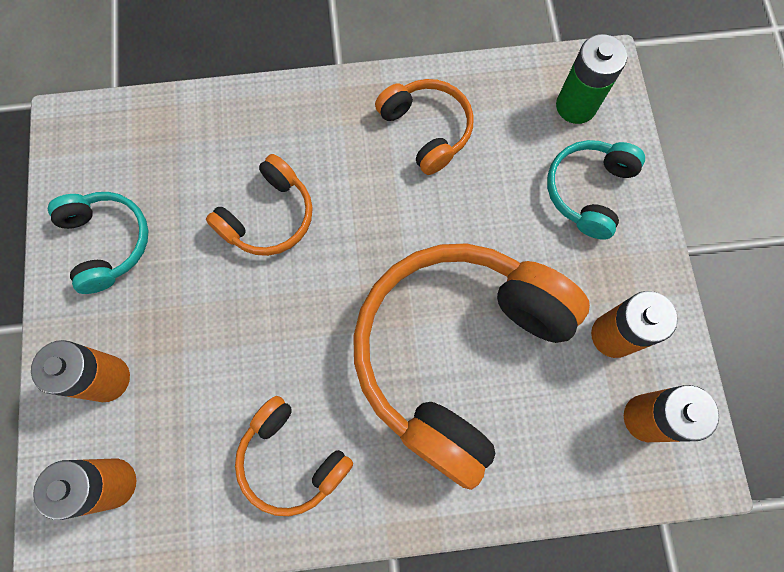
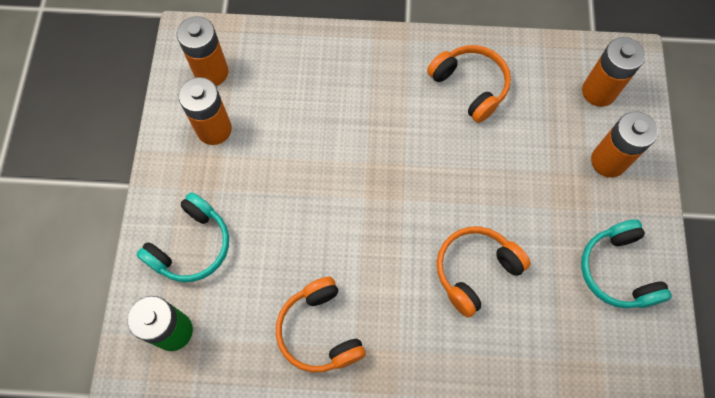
camera: 170 degrees left, 5 degrees down
(458, 355) = (336, 135): orange headphones -> none

